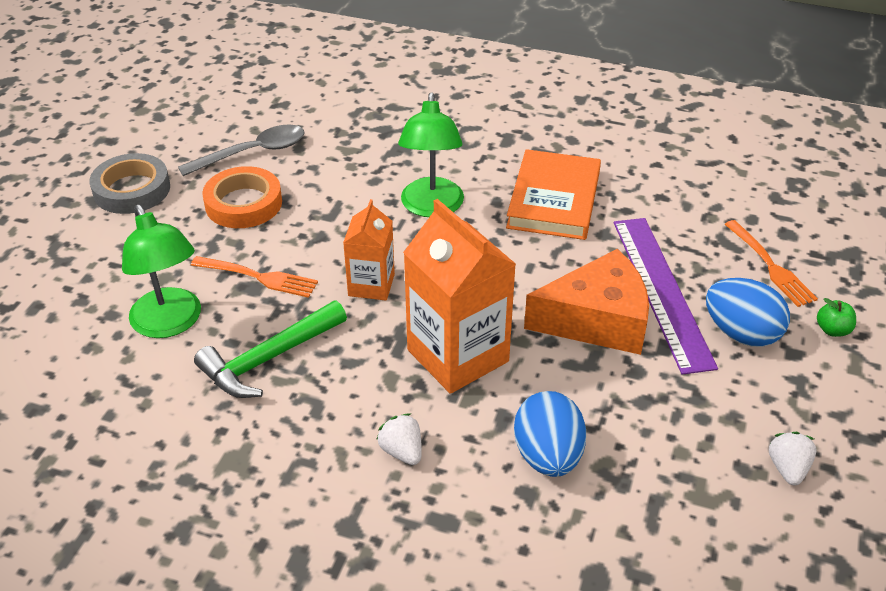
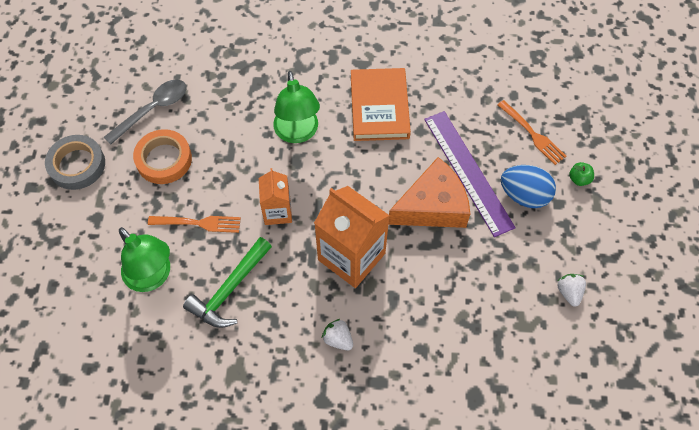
camera: 15 degrees left, 20 degrees up
(548, 456) = (427, 319): blue egg -> none

